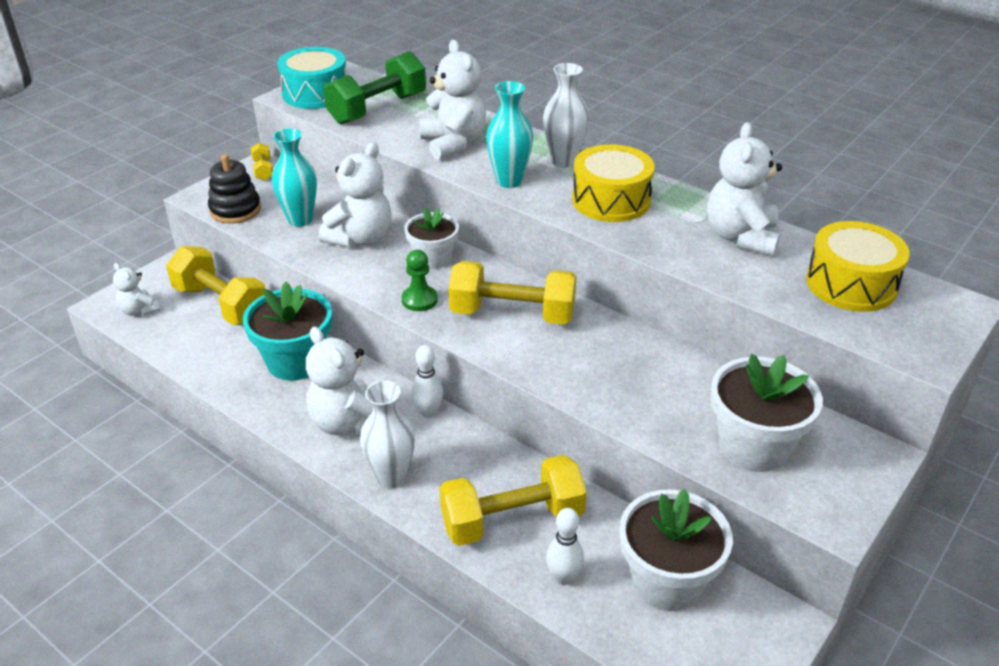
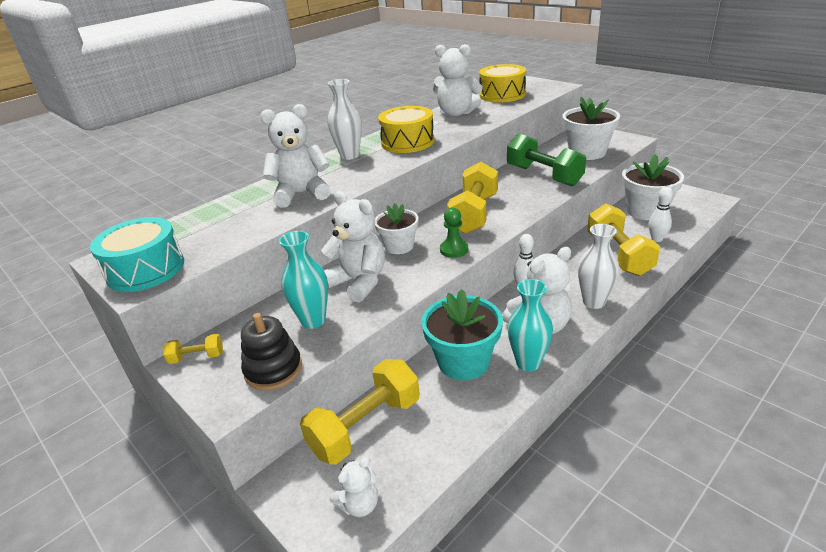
camera: 80 degrees left, 5 degrees down
(377, 109) = (211, 231): green dumbbell -> green dumbbell (543, 176)
(509, 181) = (371, 172): turquoise vase -> turquoise vase (528, 363)

